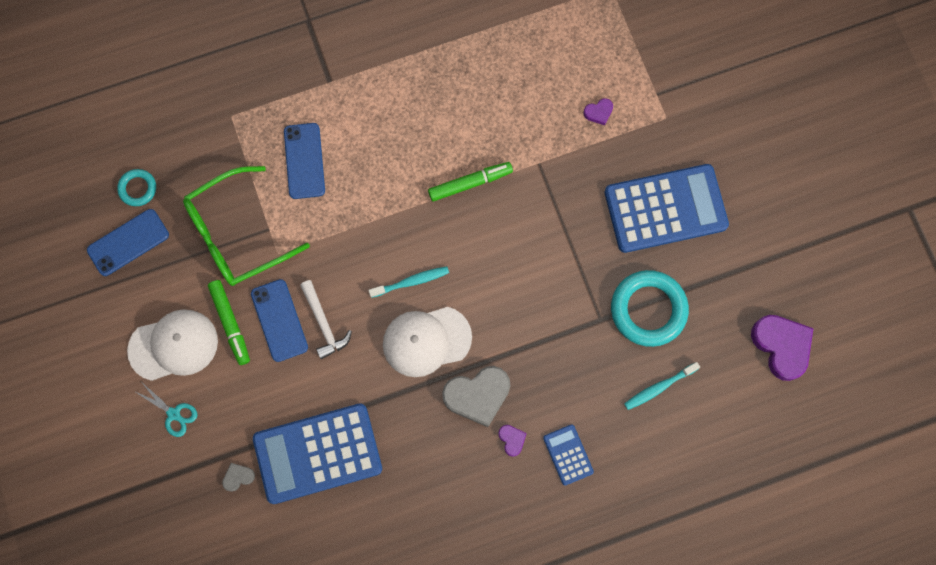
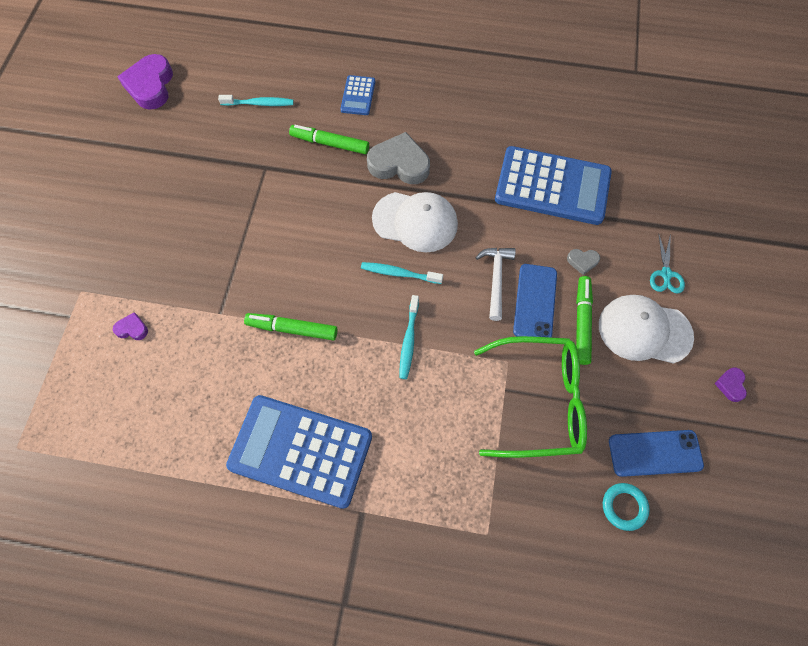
camera: 150 degrees left, 10 degrees down
(174, 414) = (666, 274): turquoise scissors -> turquoise scissors turned 150 degrees counterclockwise
(238, 477) = (627, 201): grey heart -> grey heart (582, 261)
(304, 161) = (435, 438): blue phone -> none
(368, 226) = (408, 341): none -> turquoise toothbrush
(512, 439) = (393, 124): purple heart -> purple heart (730, 385)
(558, 380) = (330, 143): none -> green marker
(648, 309) = (223, 155): turquoise ring -> none
(665, 209) = (147, 219): blue calculator -> blue calculator (301, 450)

